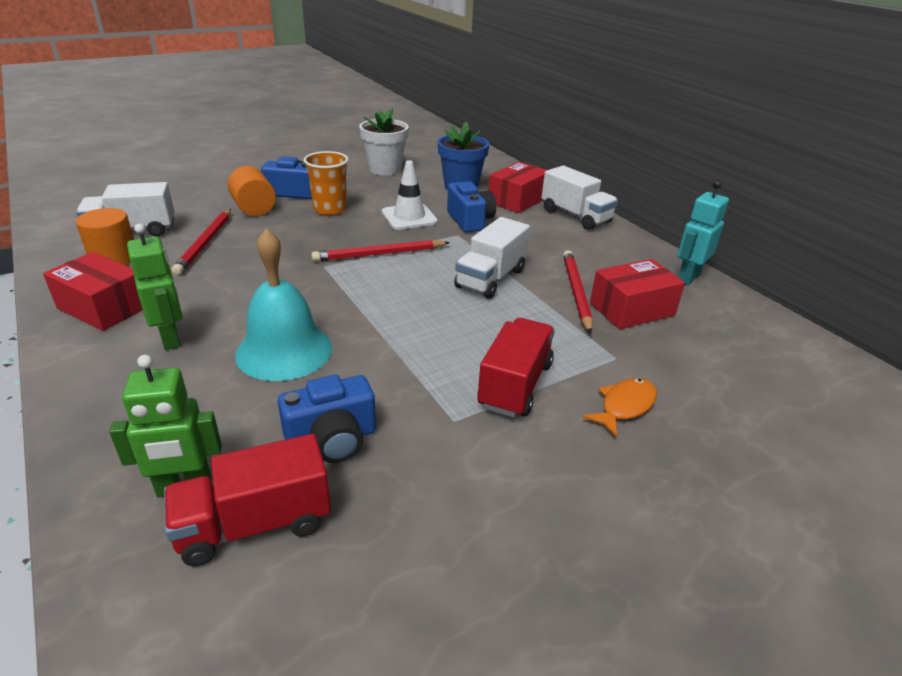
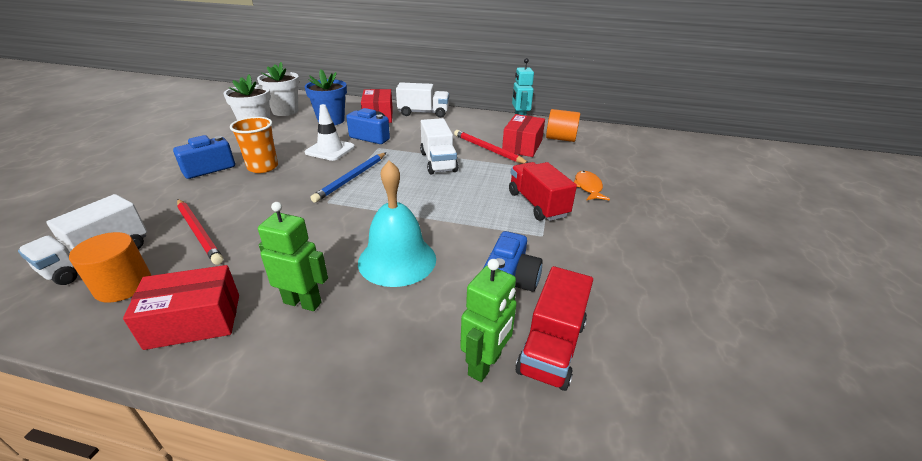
camera: 45 degrees left, 0 degrees up
(254, 208) = (195, 191): orange cylinder -> orange cylinder (560, 138)
(379, 254) = (352, 178): red pencil -> blue pencil
(435, 162) = (285, 111): none -> white flower pot

